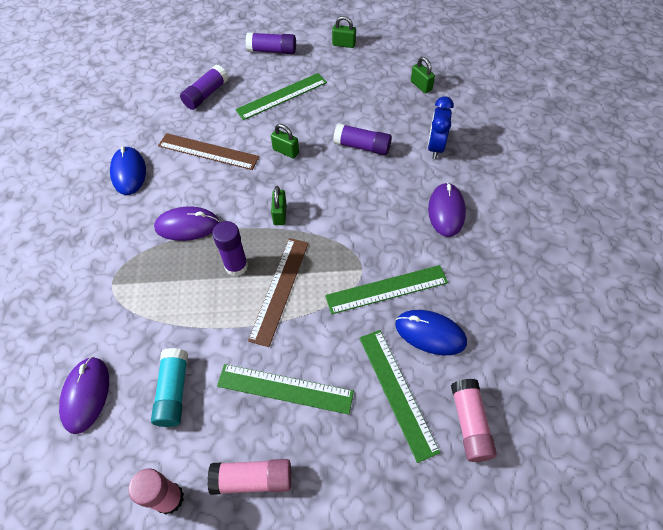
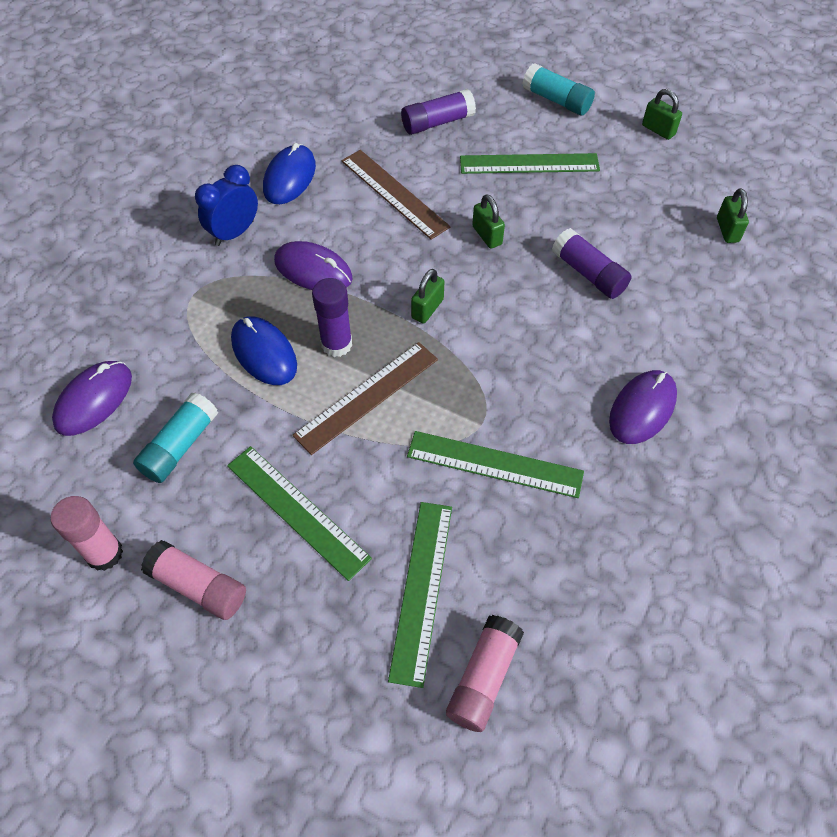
camera: 30 degrees right, 0 degrees up
(272, 51) = (556, 100): purple glue stick -> turquoise glue stick
(430, 333) = (511, 546): blue mouse -> blue mouse (264, 353)
(435, 147) = (688, 320): blue clock -> blue clock (234, 233)

